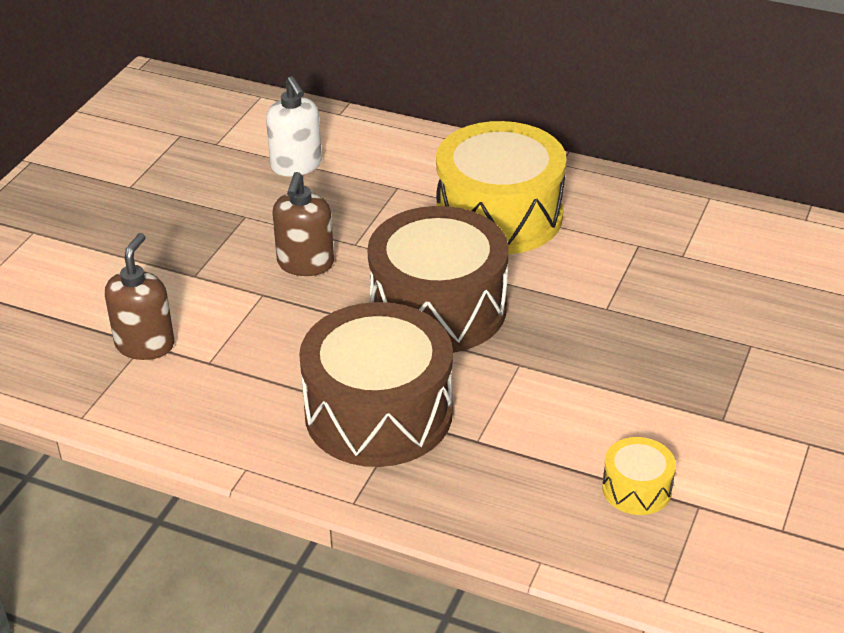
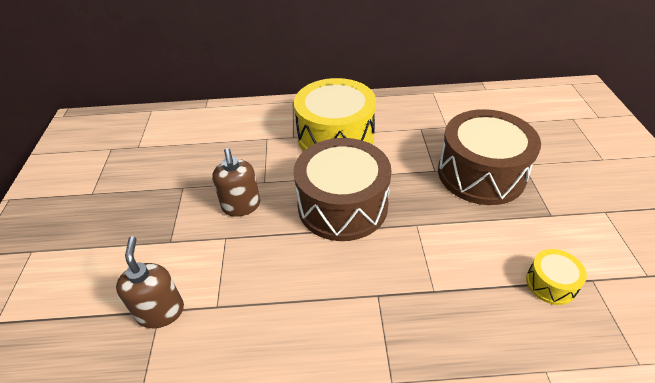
camera: 25 degrees left, 5 degrees up
(296, 165) = (197, 144): white soap dispenser -> none
(378, 413) = (358, 297): brown drum -> brown drum (481, 173)

